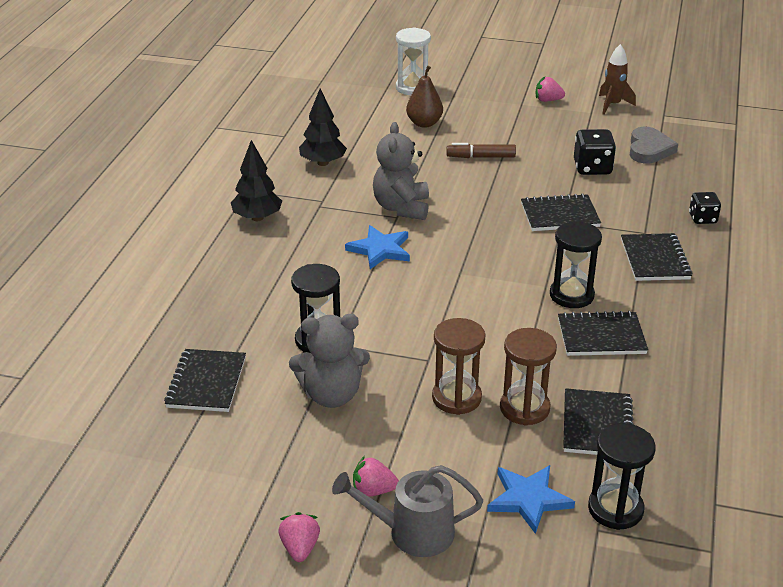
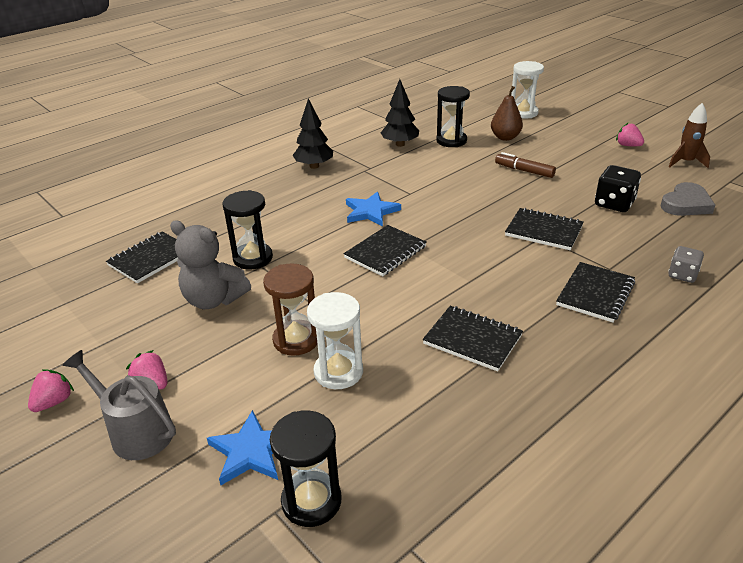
camera: 35 degrees right, 0 degrees up
(401, 208) = (421, 188): grey teddy bear -> none
(524, 408) = (338, 372): brown hourglass -> white hourglass
(571, 295) = (484, 296): black hourglass -> black hourglass (451, 141)
(597, 425) = (382, 415): black notebook -> black notebook (385, 252)
(702, 218) = (682, 275): black dice -> grey dice

